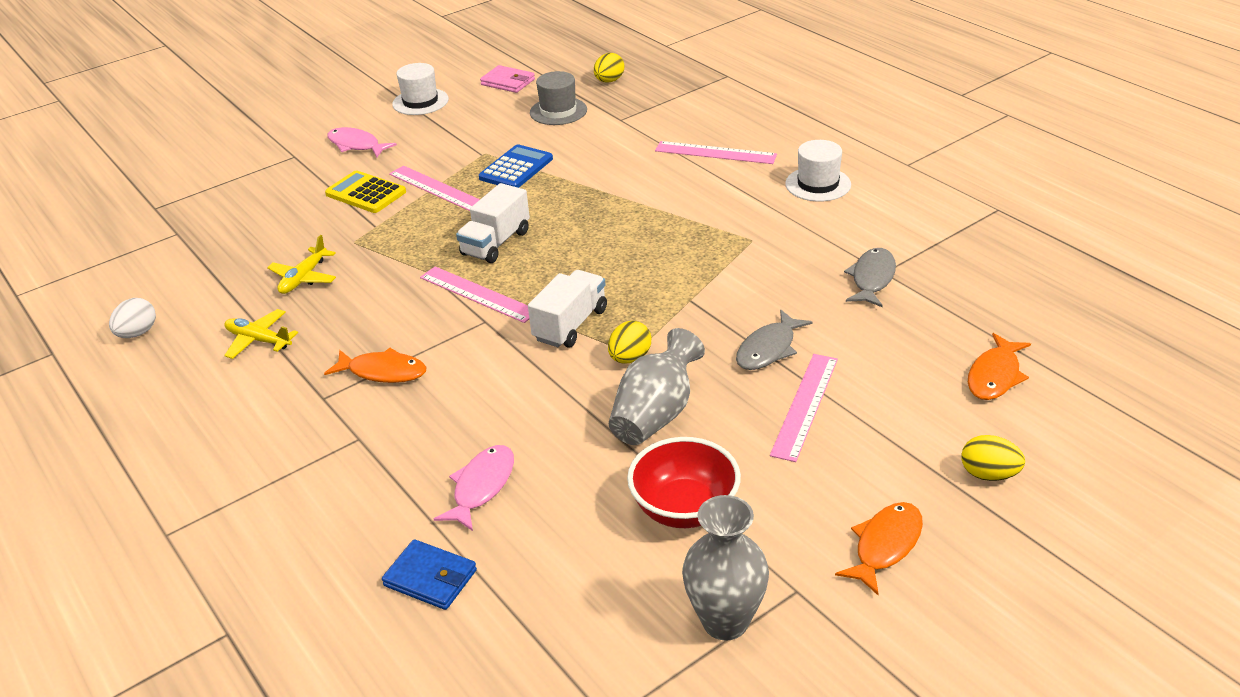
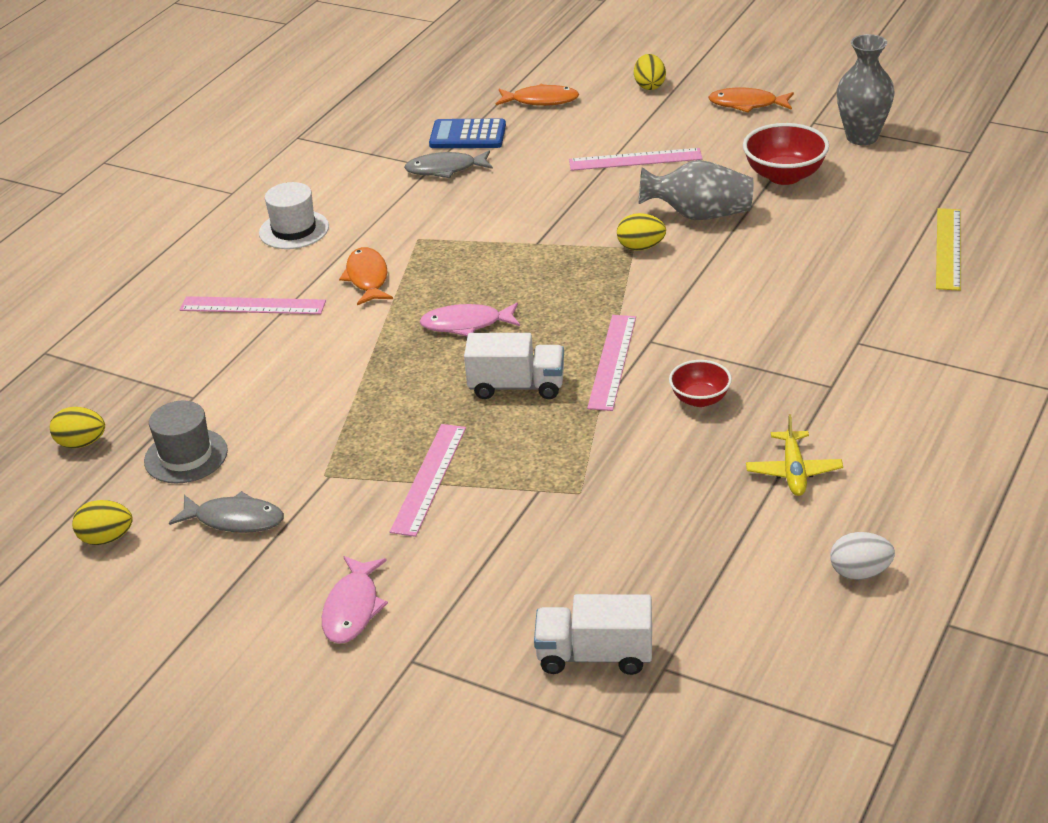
camera: 115 degrees left, 0 degrees up
(304, 278) = (672, 496): yellow plane -> none
(366, 193) = (471, 535): yellow calculator -> none
(383, 372) = (768, 368): orange fish -> orange fish (367, 278)
(386, 323) = (700, 399): none -> red bowl
(420, 102) = (196, 604): white hat -> none
(430, 578) = (948, 248): blue wallet -> yellow ruler
(482, 487) = (847, 261): pink fish -> pink fish (466, 324)
(508, 82) = (106, 538): pink wallet -> yellow egg
(516, 168) = (351, 434): blue calculator -> blue calculator (467, 135)
(570, 325) = (619, 292): white truck -> white truck (595, 655)
(715, 153) = (253, 305): pink ruler -> pink ruler turned 75 degrees counterclockwise
(768, 349) = (578, 190): grey fish -> grey fish (235, 520)

